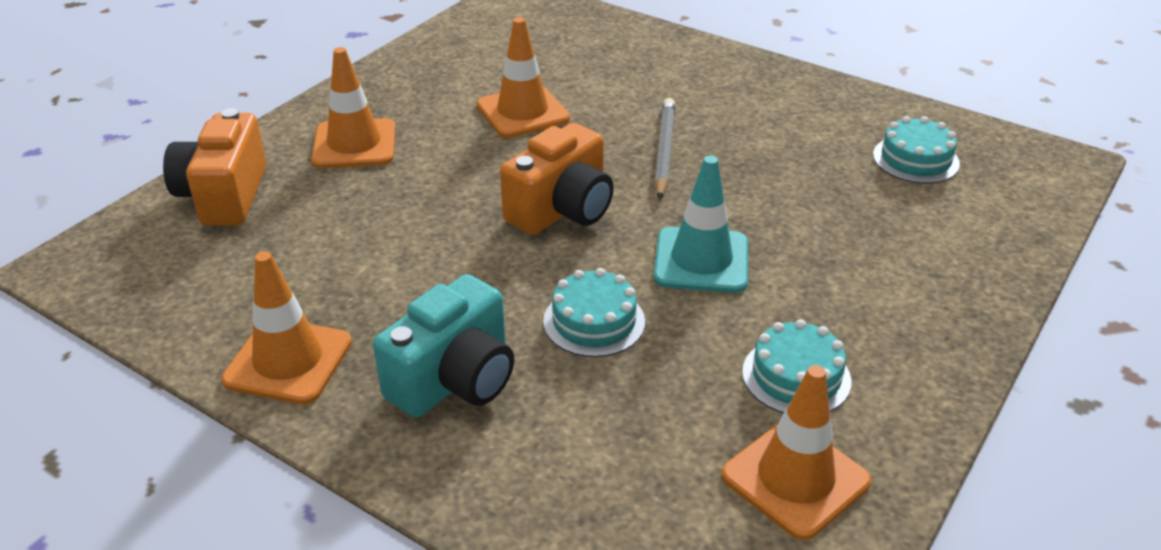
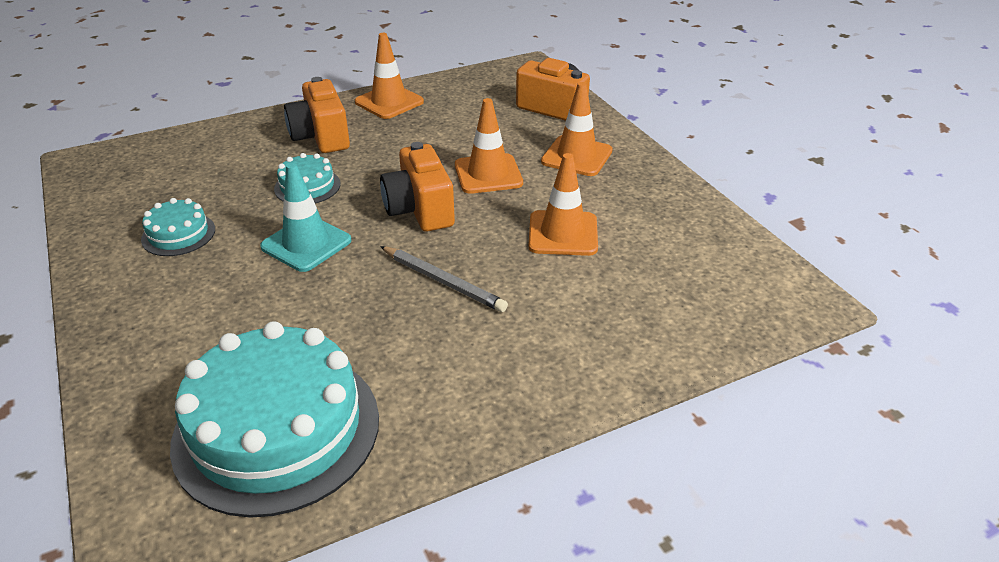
camera: 120 degrees right, 0 degrees up
(455, 380) = (321, 137): turquoise camera -> orange camera
(795, 478) = (131, 203): orange traffic cone -> orange traffic cone (488, 174)
(915, 159) = (277, 429): turquoise cake -> turquoise cake, size x2.18

